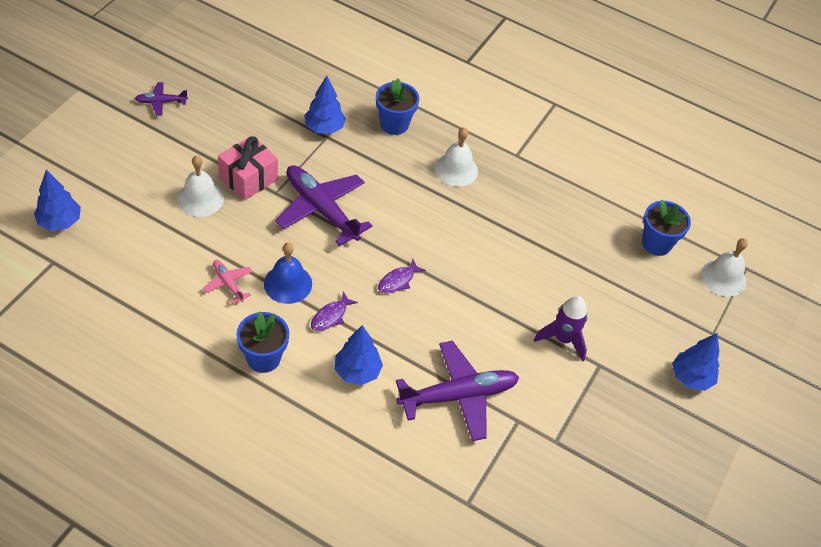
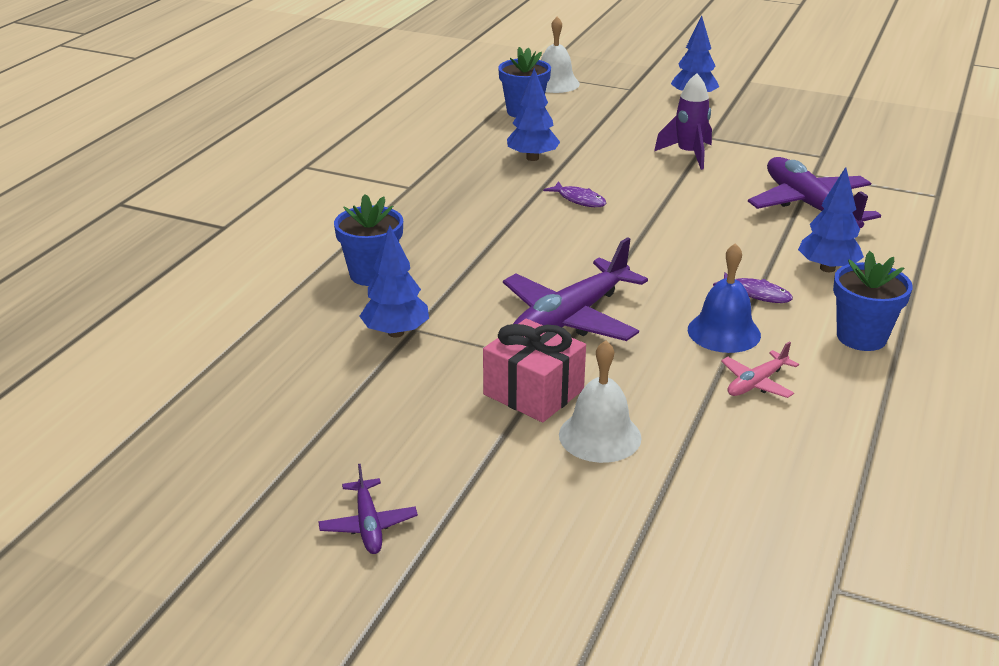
camera: 90 degrees left, 20 degrees down
(60, 222) = (738, 602): blue tree -> blue tree (532, 158)
(398, 281) = (667, 252): purple fish -> purple fish (579, 200)
(456, 169) = (450, 224): white bell -> none

